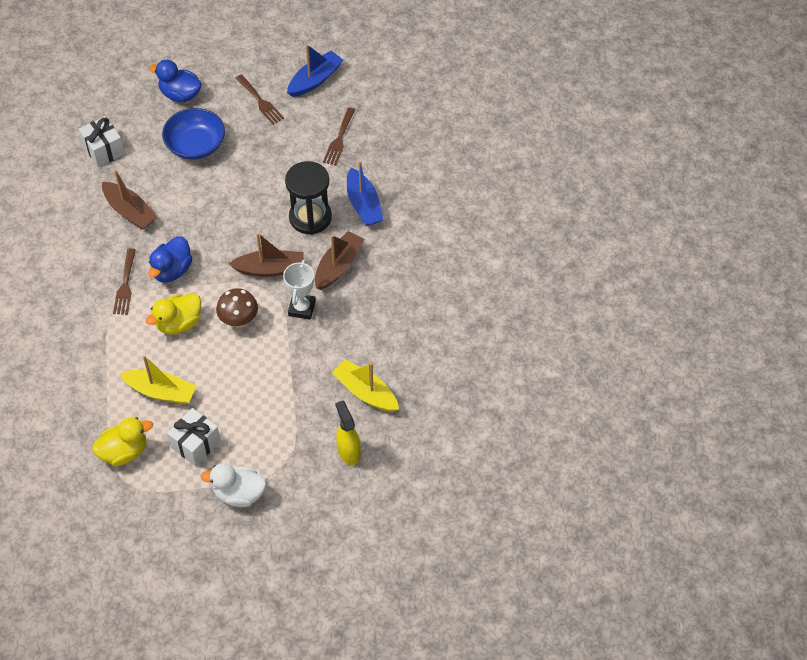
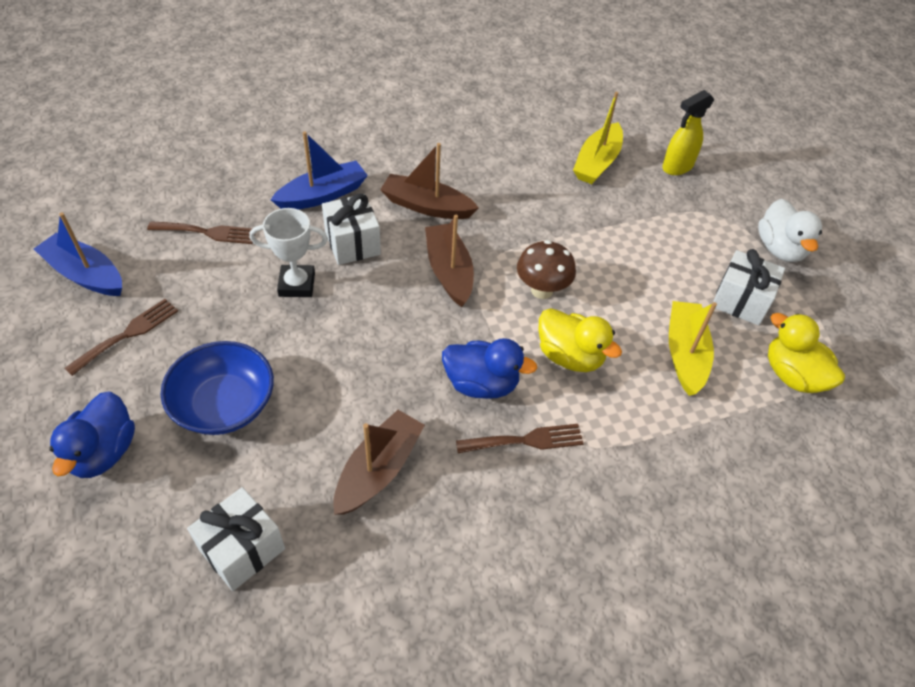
camera: 105 degrees left, 5 degrees down
(302, 308) = (502, 231): white trophy -> white trophy (297, 284)
(310, 217) = (352, 243): black hourglass -> white gift

